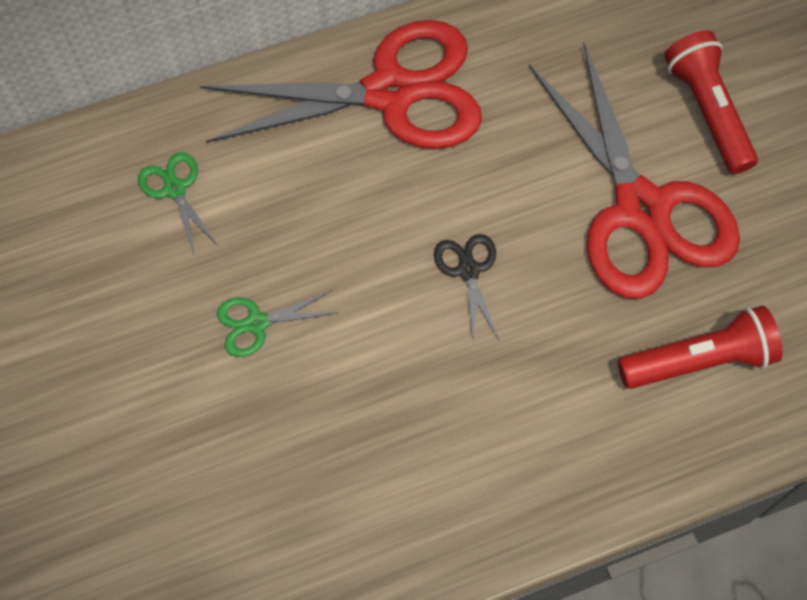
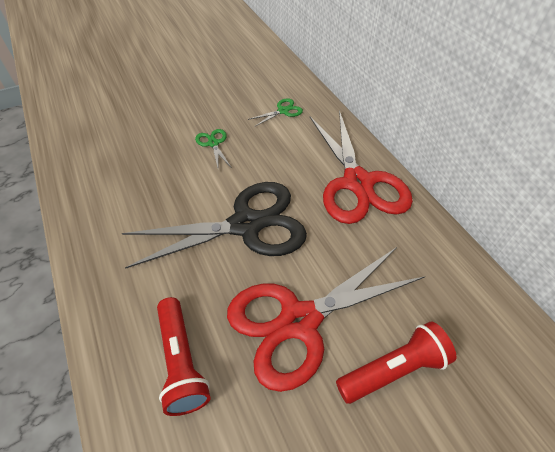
camera: 85 degrees right, 15 degrees down
(468, 270) = (246, 225): black scissors -> black scissors, size x2.50

